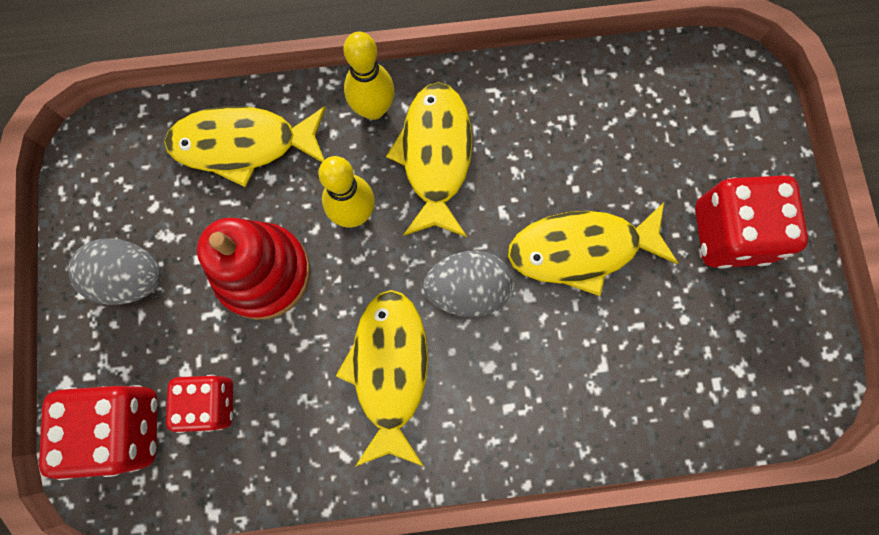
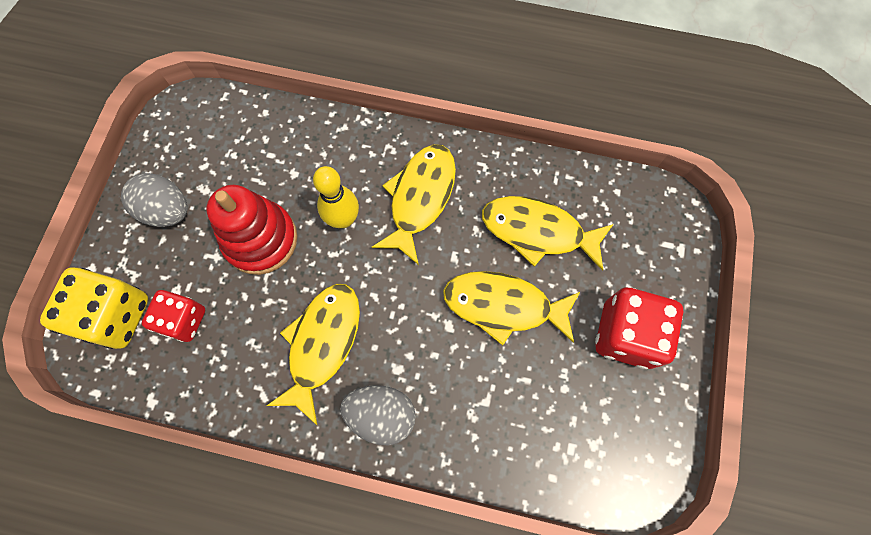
camera: 20 degrees right, 5 degrees down
(123, 428) = (115, 315): red dice -> yellow dice
(243, 145) = (284, 143): yellow fish -> yellow fish (538, 232)
(373, 109) = (388, 149): yellow bowling pin -> none
(467, 289) = (404, 305): grey egg -> grey egg (381, 415)

